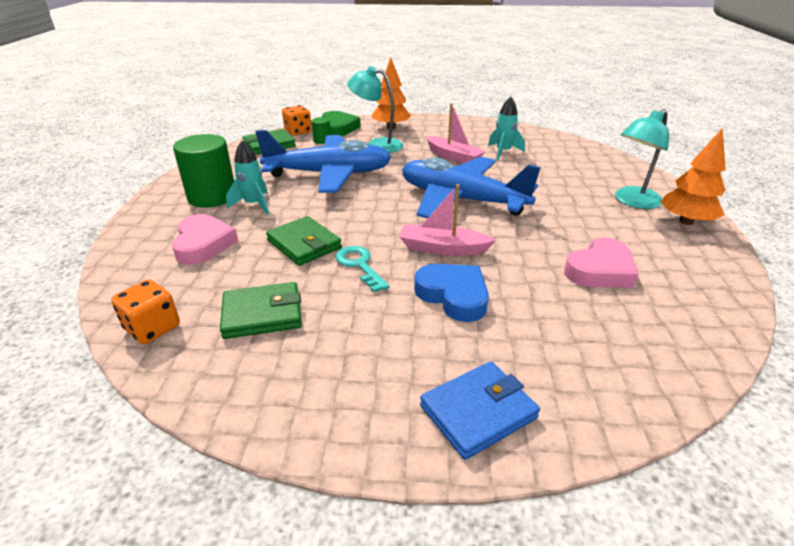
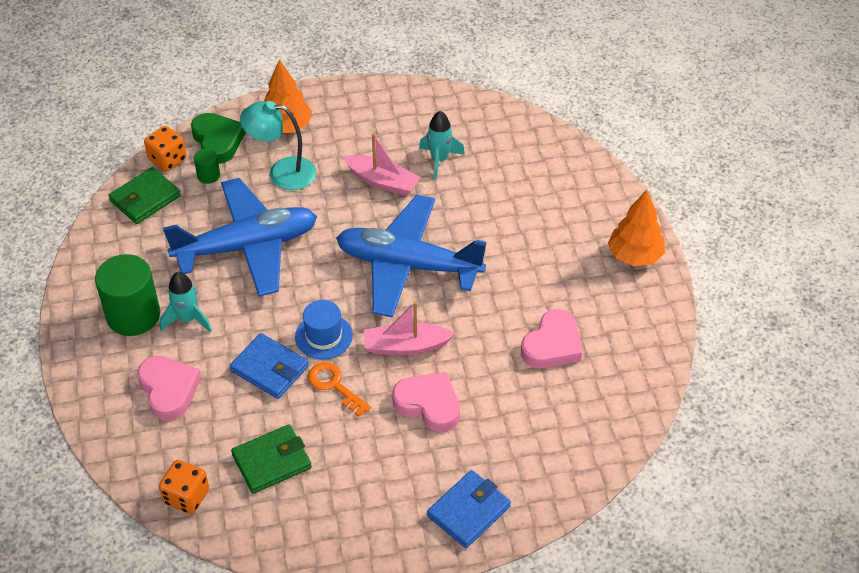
camera: 15 degrees left, 15 degrees up
(304, 244) = (270, 369): green wallet -> blue wallet
(359, 265) = (334, 386): turquoise key -> orange key
(366, 231) = (323, 336): none -> blue hat
(453, 295) = (428, 404): blue heart -> pink heart
(632, 201) = (585, 232): turquoise lamp -> none

